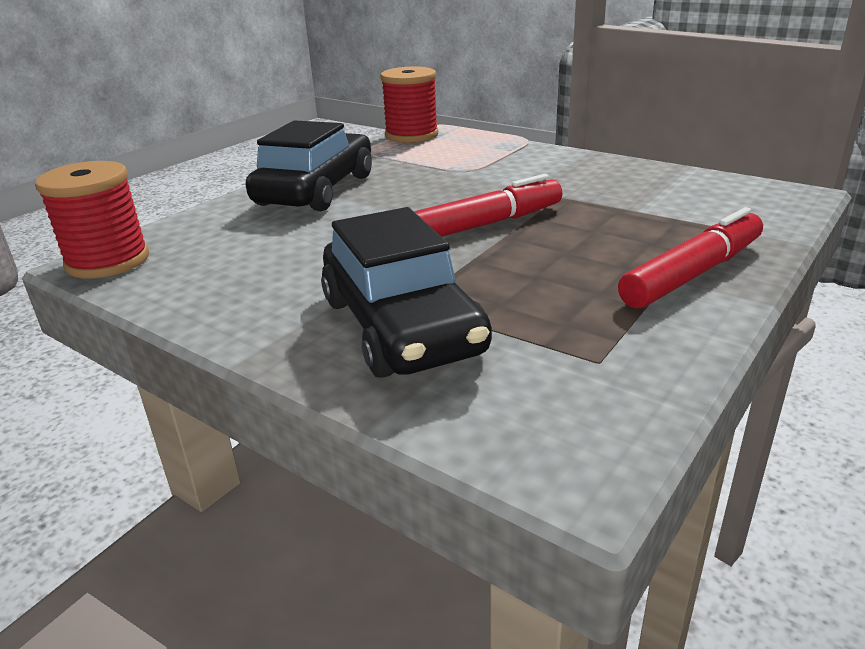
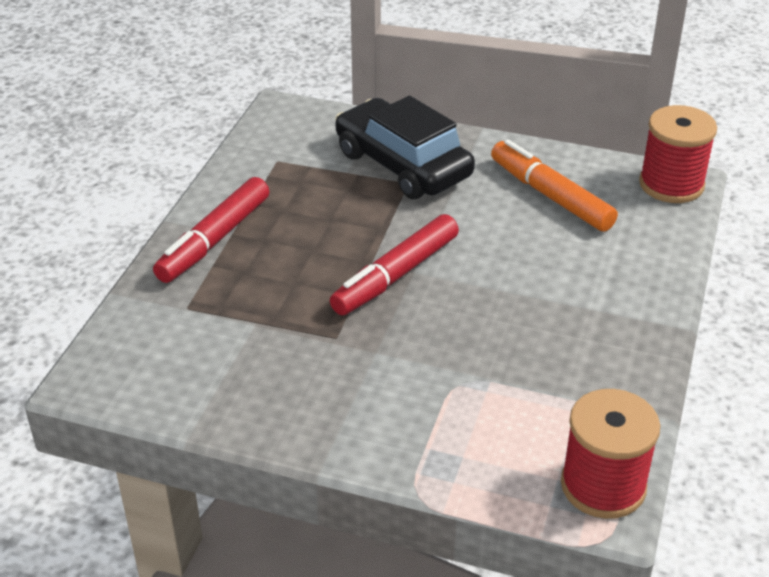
camera: 160 degrees right, 10 degrees up
(252, 267) = (550, 196): none -> orange marker
(316, 190) = (604, 310): black car -> none

